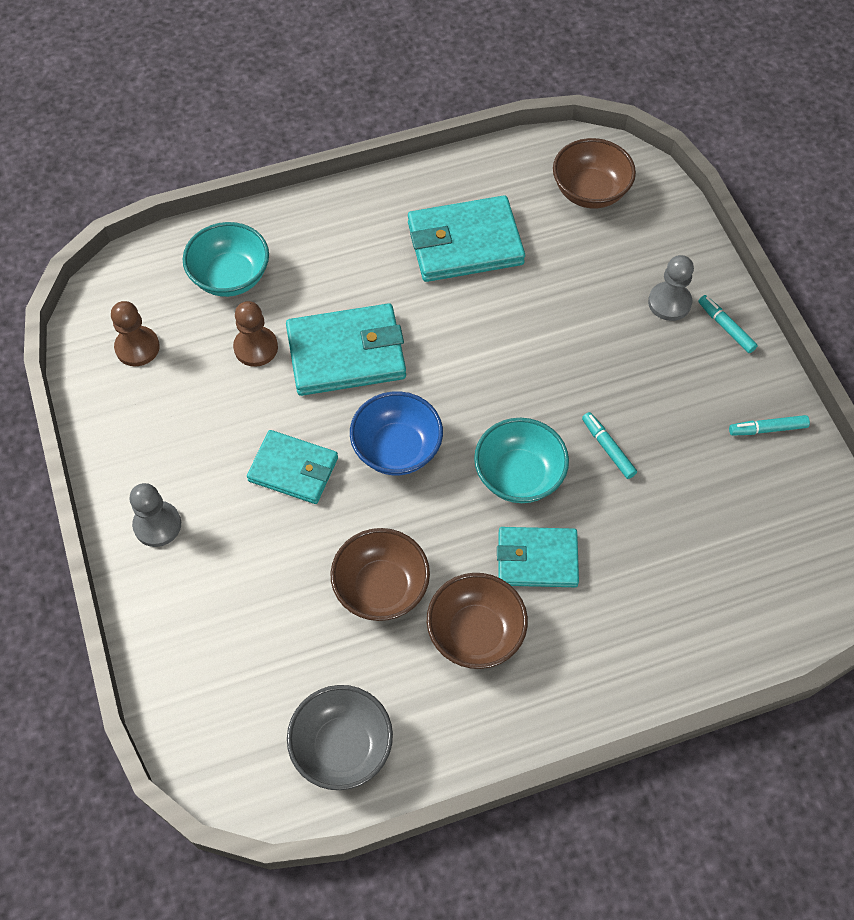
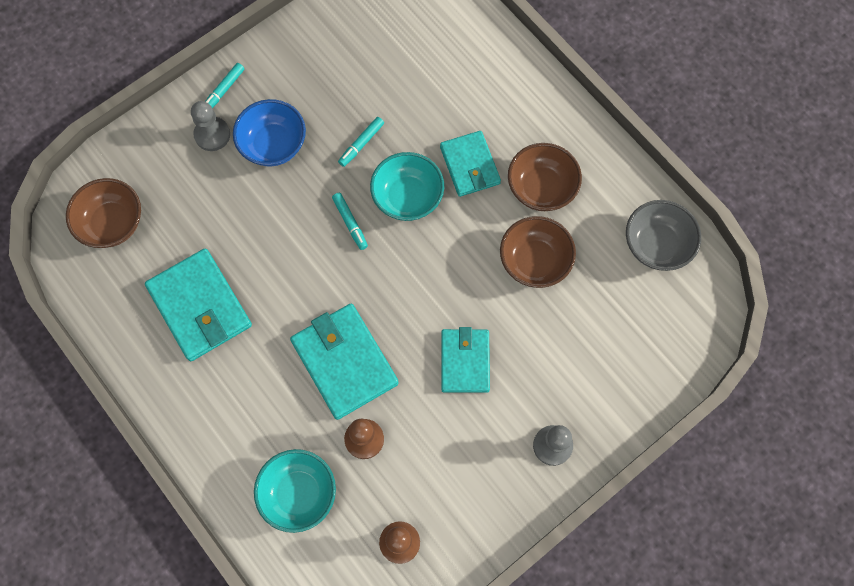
camera: 110 degrees left, 10 degrees up
(397, 449) = (418, 291): blue bowl -> blue bowl (273, 145)
(767, 429) = (306, 45): turquoise marker -> turquoise marker (350, 223)

